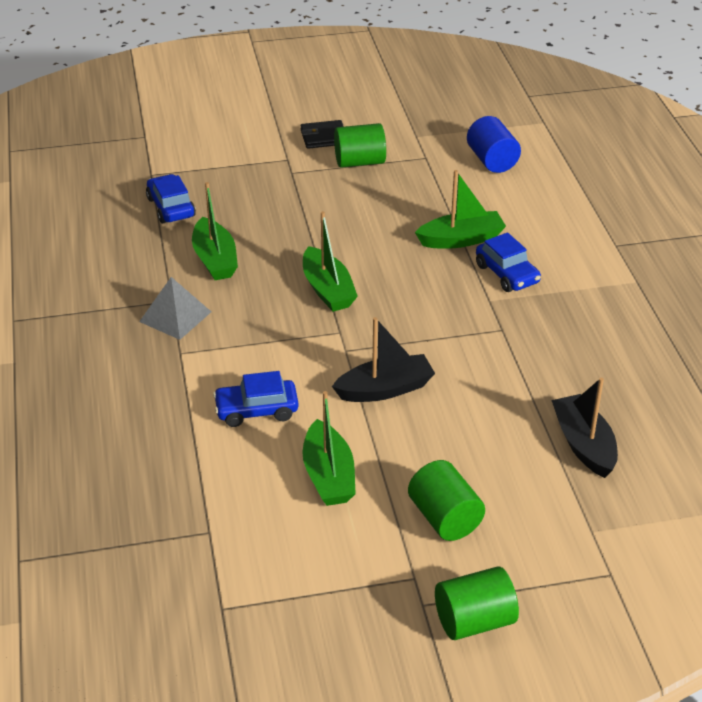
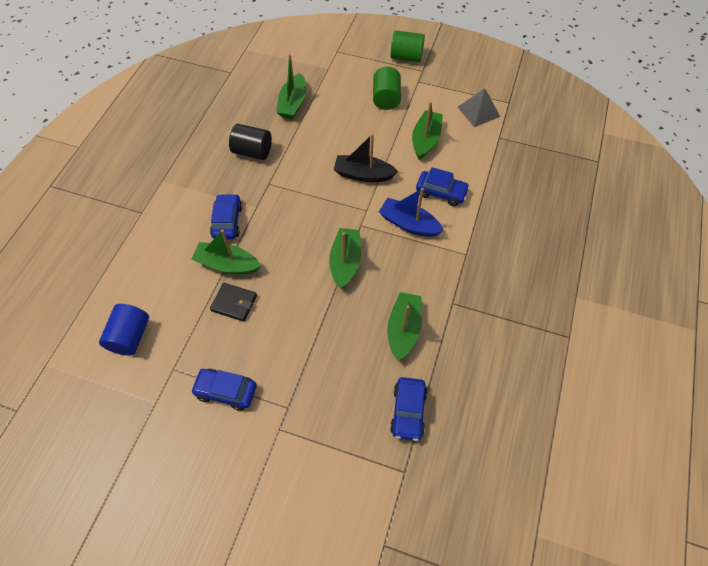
camera: 150 degrees left, 20 degrees up
(175, 316) = (456, 286): grey pyramid -> grey pyramid (478, 111)
(277, 356) = (409, 224): none -> blue boat
(324, 137) = (228, 446): black wallet -> black wallet (234, 303)
(359, 162) = (226, 391): green cylinder -> blue car
(565, 356) = (252, 151): none -> black cylinder
(584, 444) = (293, 103): black boat -> green boat

